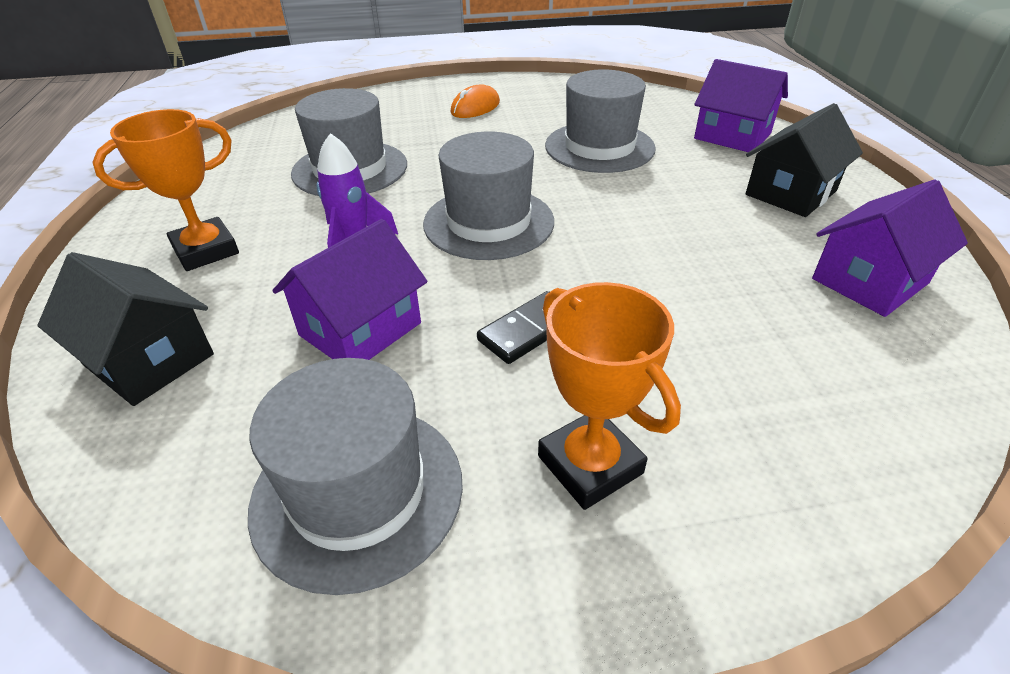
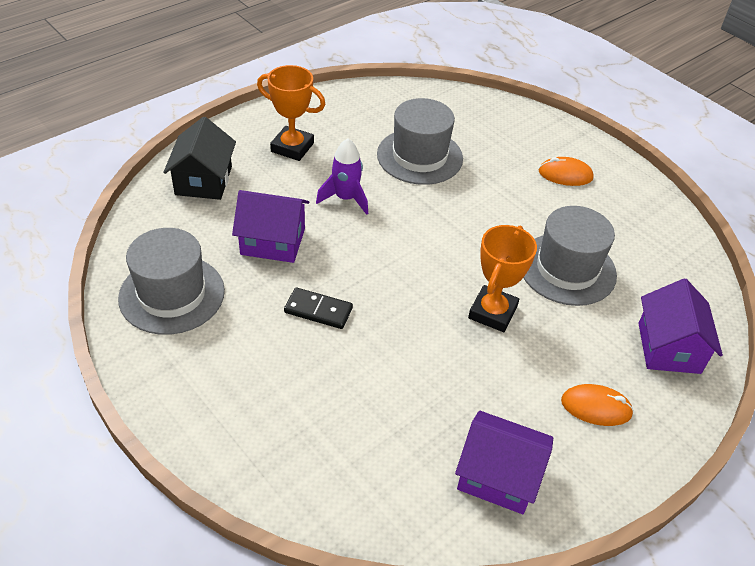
camera: 55 degrees right, 5 degrees up
(488, 222) = (412, 249): grey hat -> none
(590, 464) = (234, 371): orange trophy -> orange trophy (492, 312)
(790, 193) = (596, 407): black house -> orange mouse

